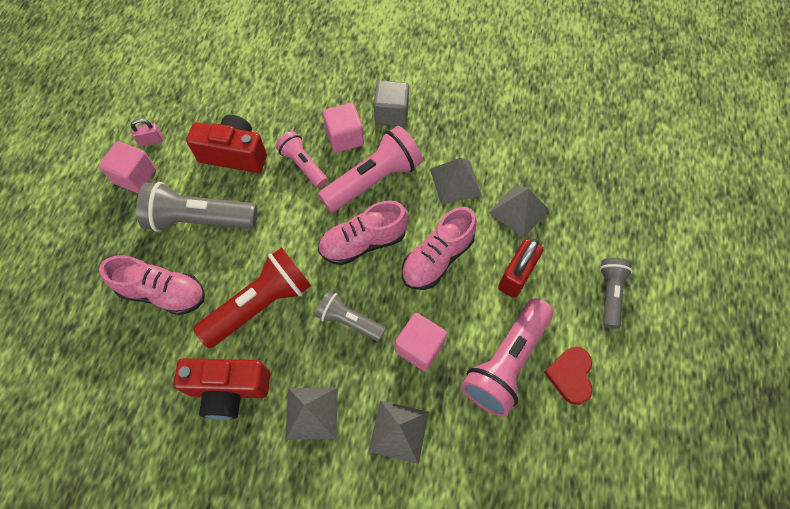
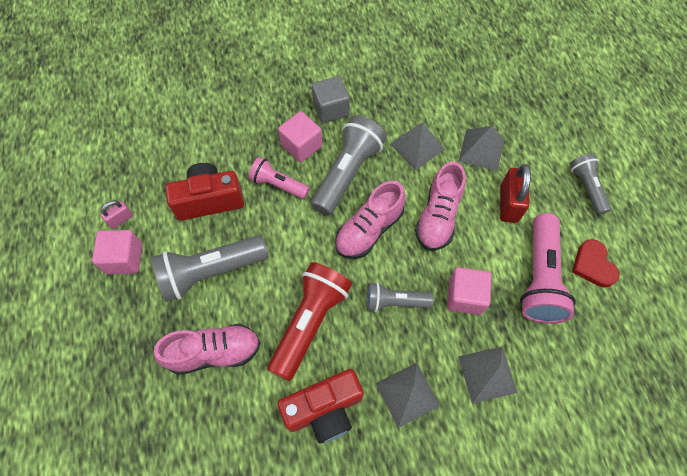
camera: 25 degrees left, 0 degrees up
(373, 180) = (347, 173): pink flashlight -> grey flashlight

